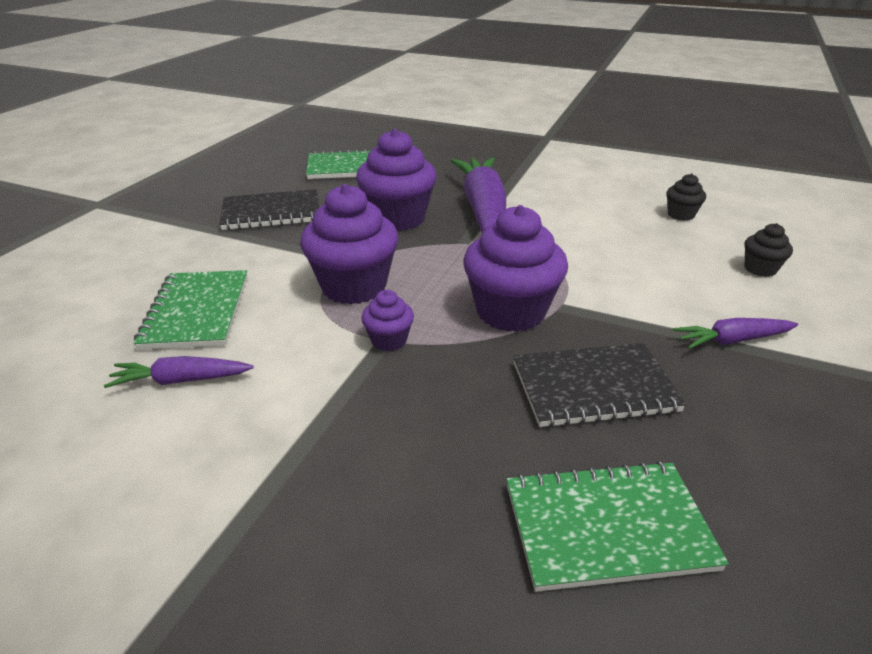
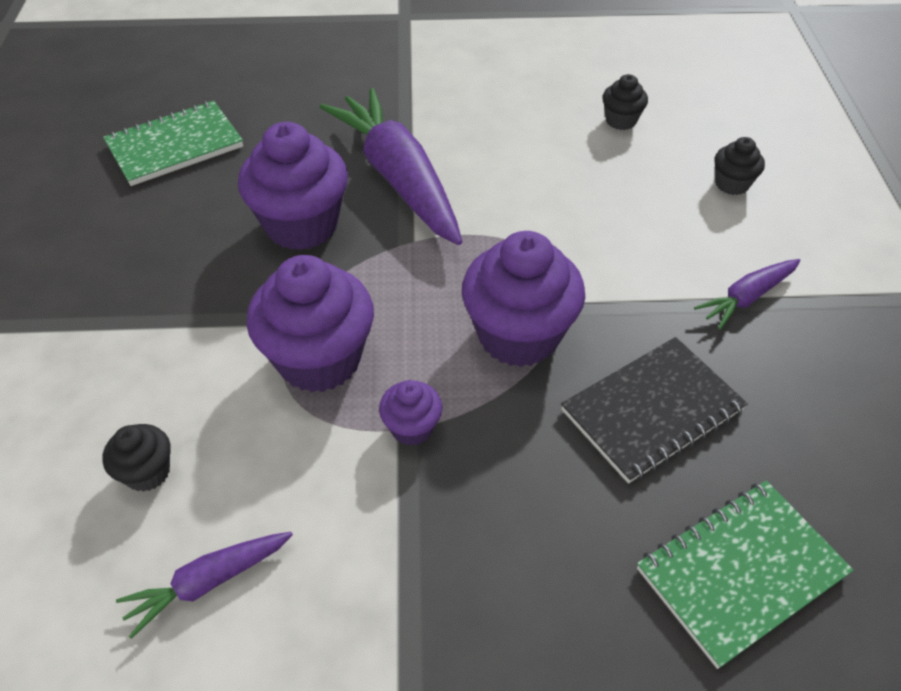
camera: 25 degrees left, 15 degrees up
(197, 311) = (147, 472): green notebook -> black cupcake
(271, 213) = (123, 266): black notebook -> none

